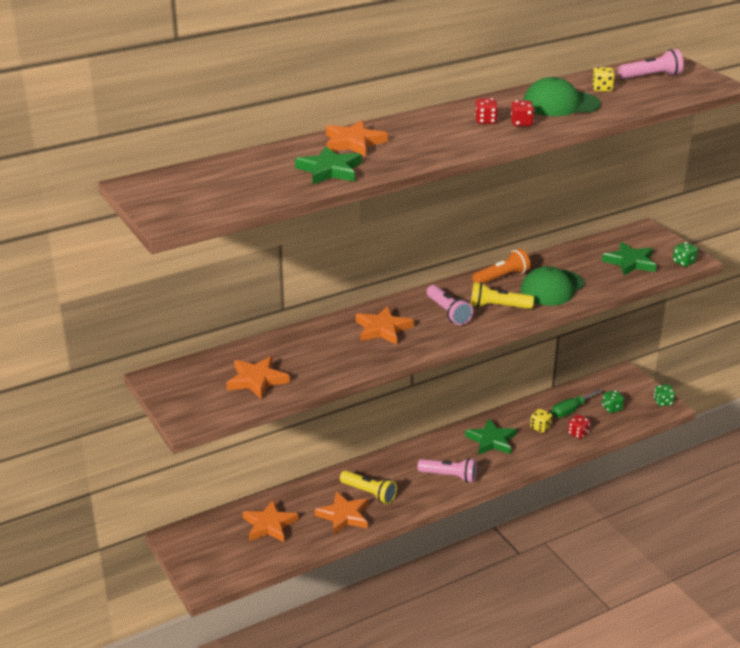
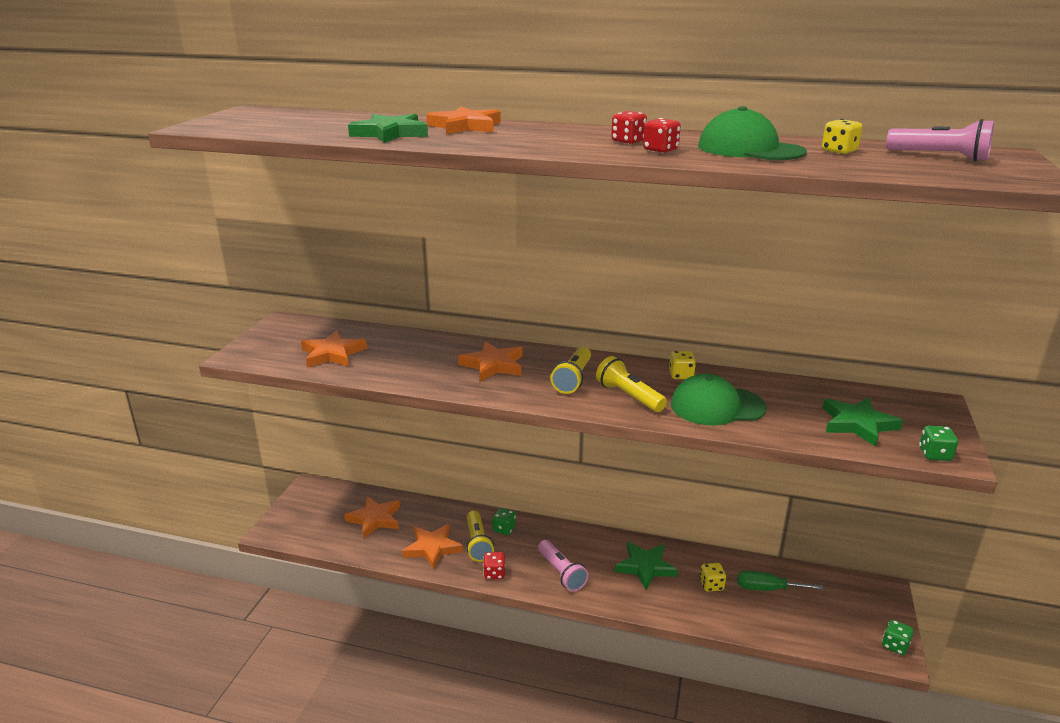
camera: 45 degrees right, 5 degrees down
(448, 312) = (573, 379): pink flashlight -> yellow flashlight
(502, 277) = (681, 375): orange flashlight -> yellow dice
(578, 433) = (744, 615): red dice -> red dice (494, 574)
(612, 408) = (819, 614): green dice -> green dice (504, 529)

